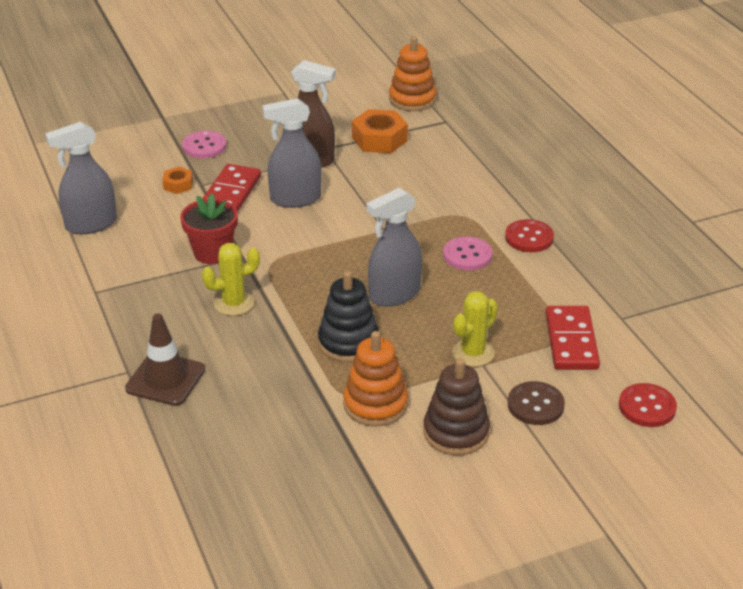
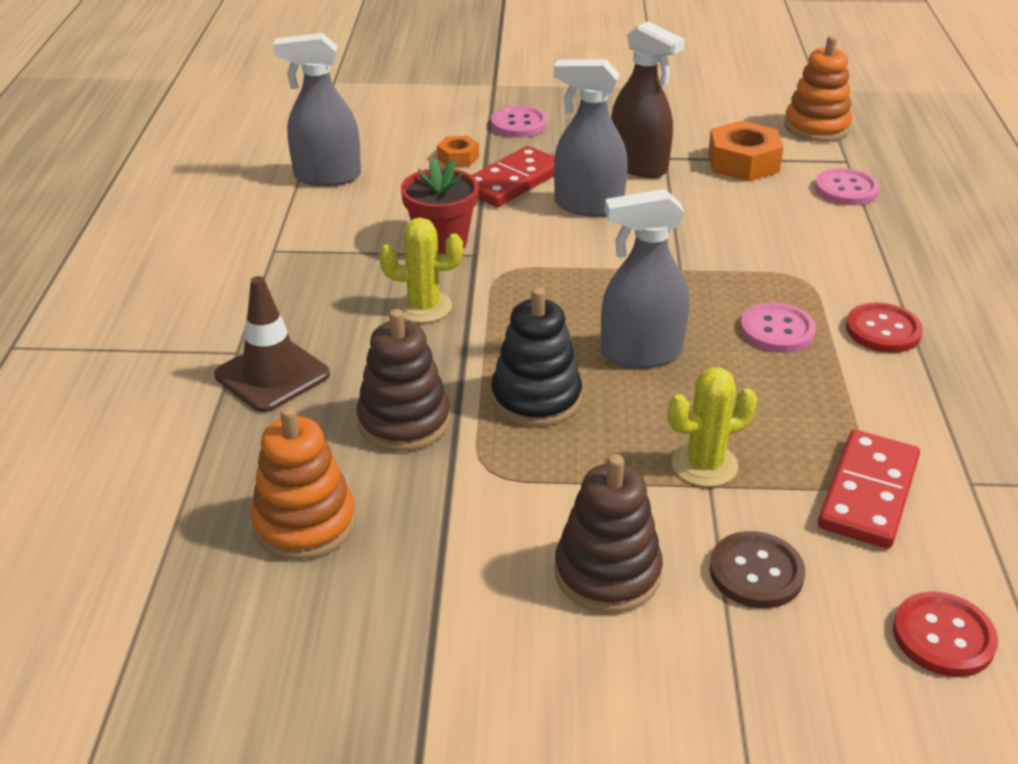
camera: 25 degrees right, 0 degrees up
(275, 382) = (404, 421): none -> brown stacking toy
(375, 404) = (517, 493): orange stacking toy -> orange stacking toy (305, 523)
(456, 143) = (846, 189): none -> pink button

